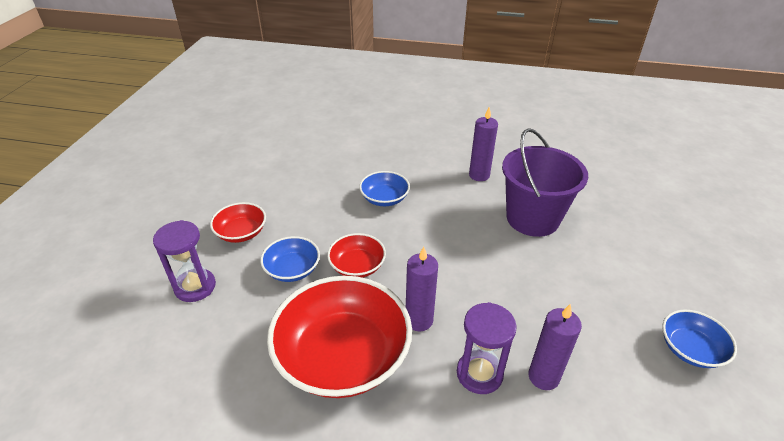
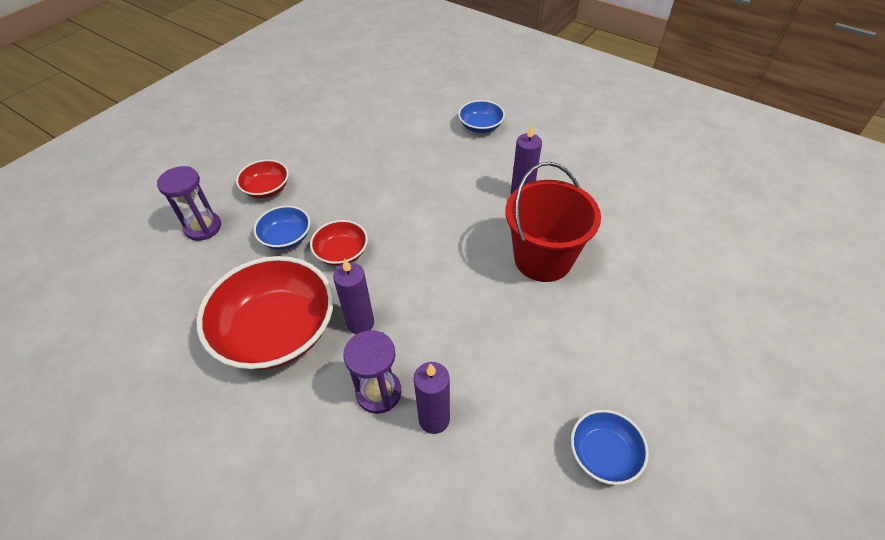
camera: 25 degrees right, 10 degrees up
(384, 198) = (410, 192): blue bowl -> blue bowl (480, 126)
(532, 218) = (543, 259): purple bucket -> red bucket

